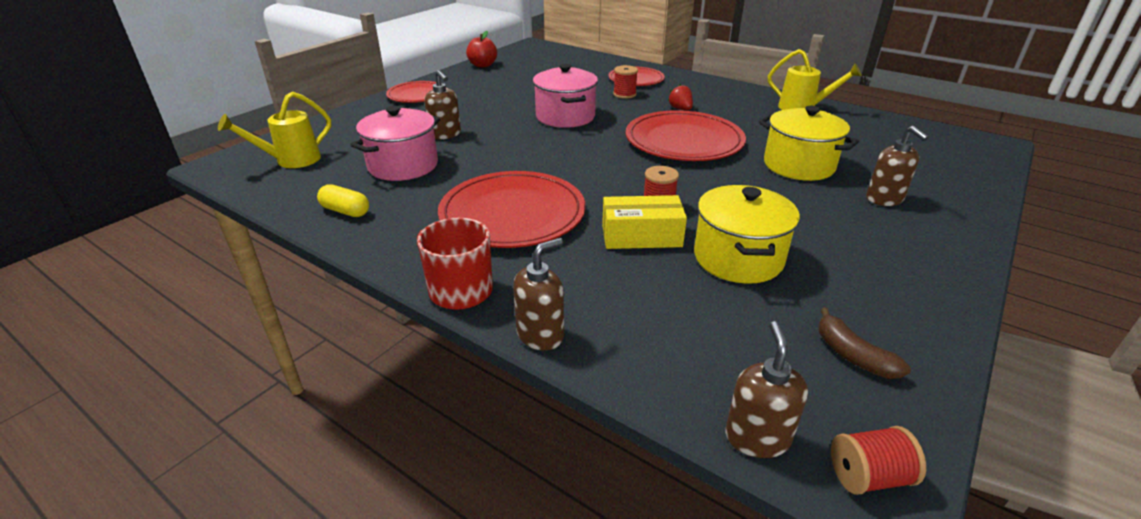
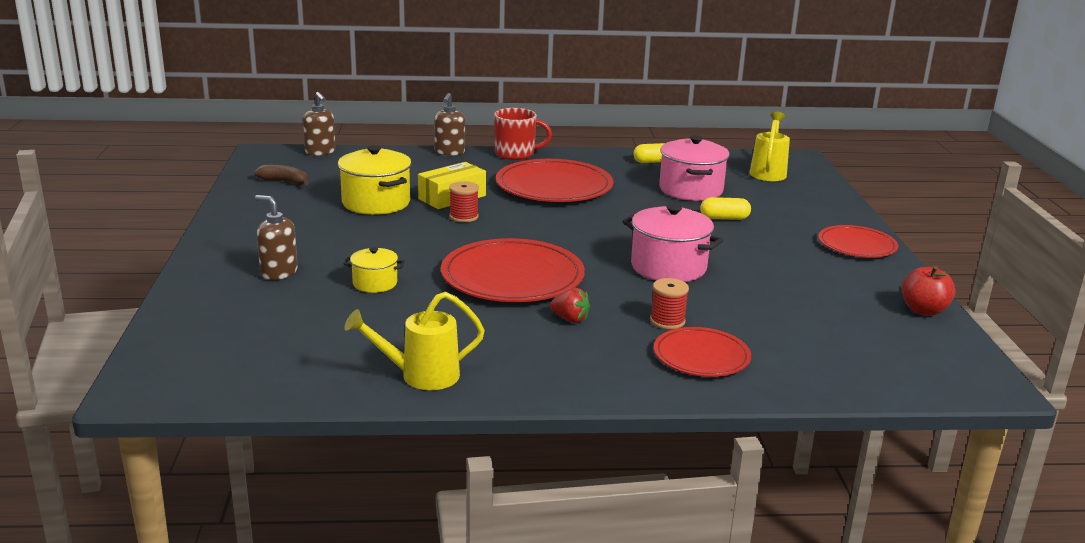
camera: 140 degrees right, 10 degrees down
(445, 134) = (724, 218): brown soap dispenser -> yellow capsule
(798, 165) = (375, 283): yellow pot -> yellow pot, size x0.55
(868, 476) = (269, 154): red spool -> none

